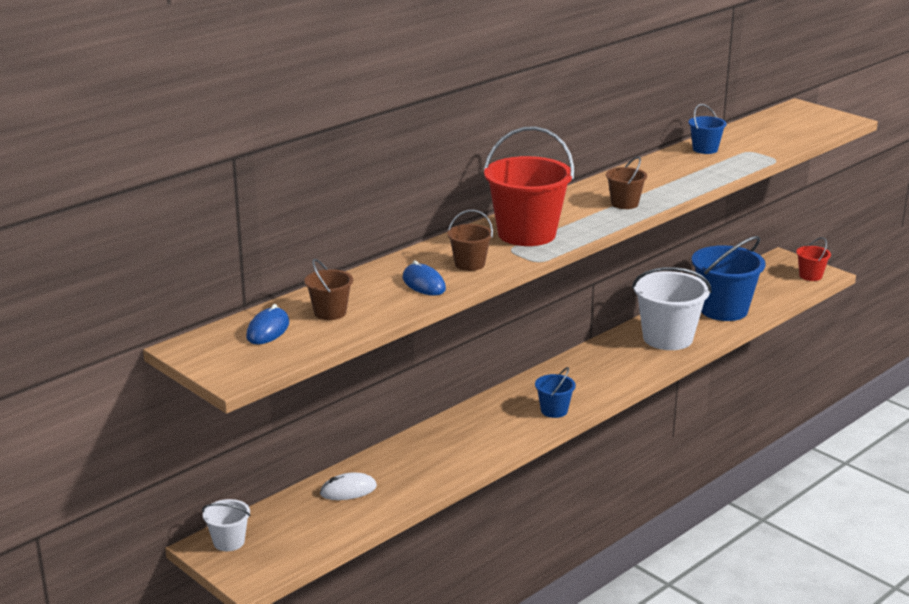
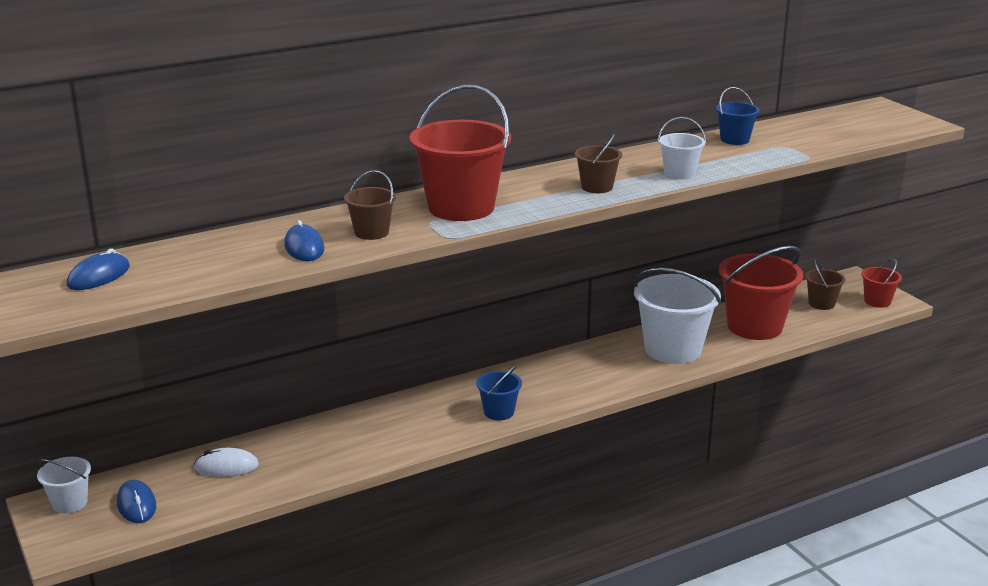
camera: 15 degrees right, 0 degrees up
(291, 533) = (136, 504): none -> blue mouse
(330, 312) = (179, 266): brown bucket -> brown bucket (821, 304)
(682, 184) = (679, 173): none -> white bucket
(723, 310) = (754, 326): blue bucket -> red bucket

